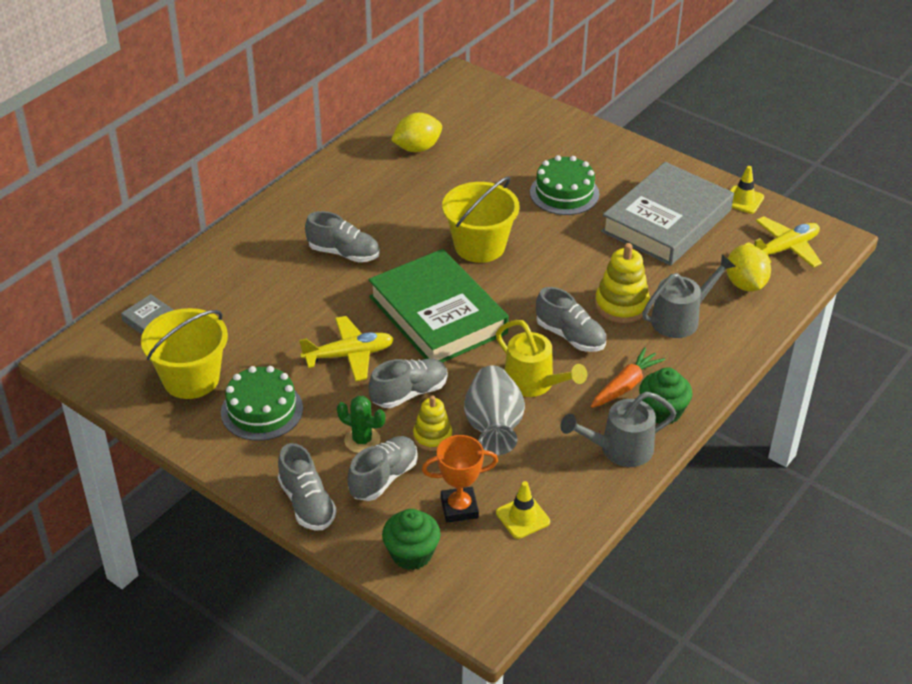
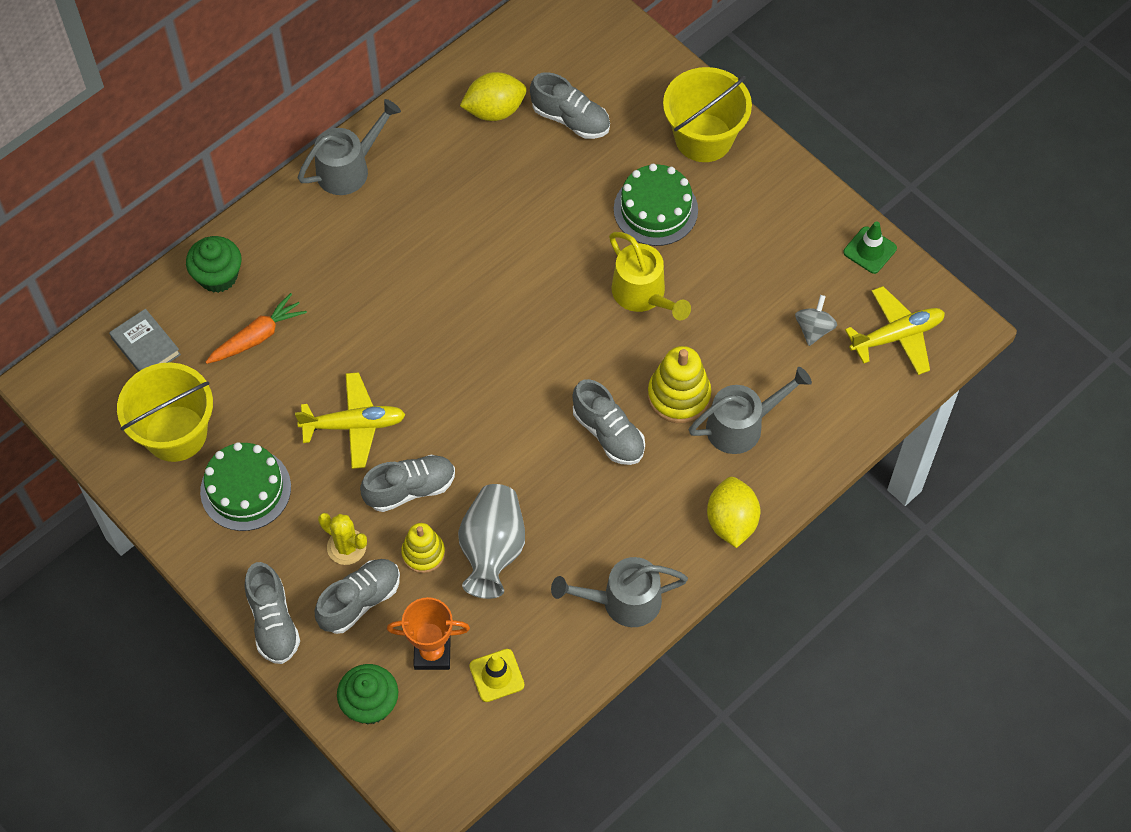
camera: 10 degrees right, 20 degrees up
(307, 193) = (349, 168): none -> grey watering can
(344, 253) = (375, 270): grey shoe -> grey shoe (571, 119)
(362, 440) = (346, 547): green cactus -> yellow cactus
(437, 315) = (464, 380): green book -> none
(479, 246) = (535, 281): yellow bucket -> yellow bucket (703, 138)
(534, 383) = (551, 496): yellow watering can -> yellow watering can (643, 295)
(625, 385) = (652, 514): orange carrot -> orange carrot (257, 336)
(662, 411) = (684, 556): green cupcake -> green cupcake (218, 276)
(666, 221) = (767, 272): grey book -> none
(717, 252) = (814, 329): none -> grey spinning top
(743, 200) = (870, 250): yellow traffic cone -> green traffic cone
(745, 284) = (832, 384): yellow lemon -> yellow lemon (731, 522)

